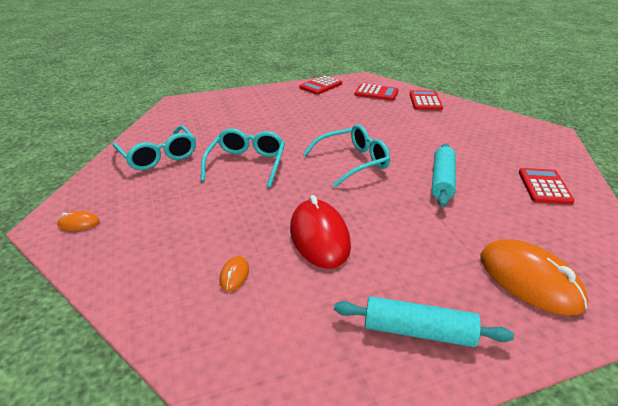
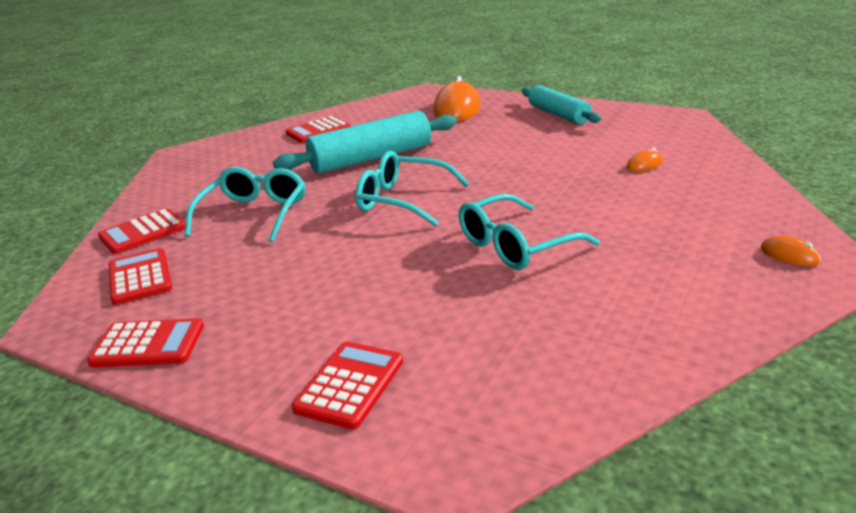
camera: 130 degrees left, 5 degrees down
(159, 156) = (626, 313): turquoise glasses -> turquoise glasses (254, 214)
(237, 102) = (350, 385): none -> red calculator
(319, 237) = (544, 162): red mouse -> none
(442, 181) = (371, 158): turquoise rolling pin -> turquoise rolling pin, size x1.50

